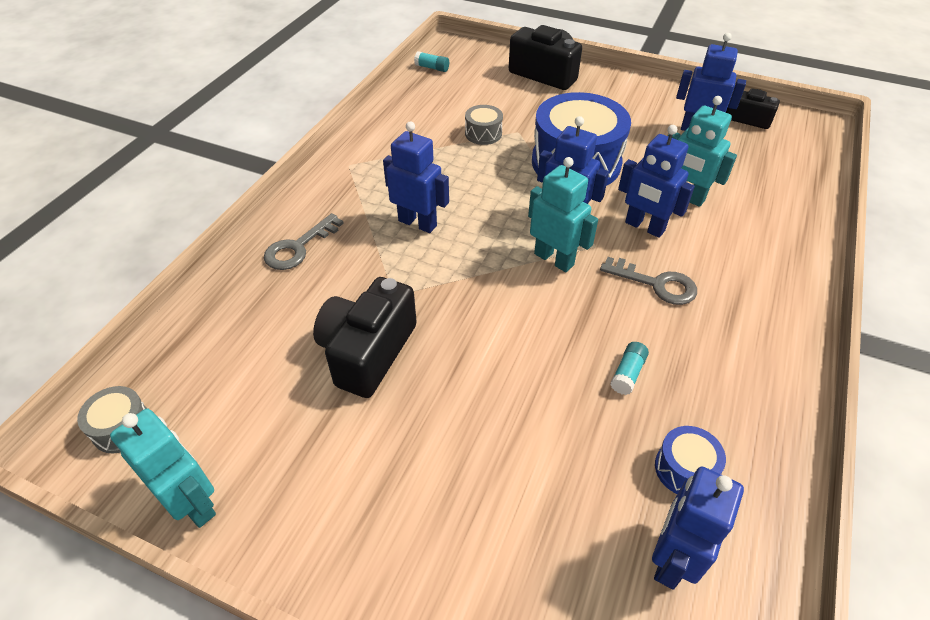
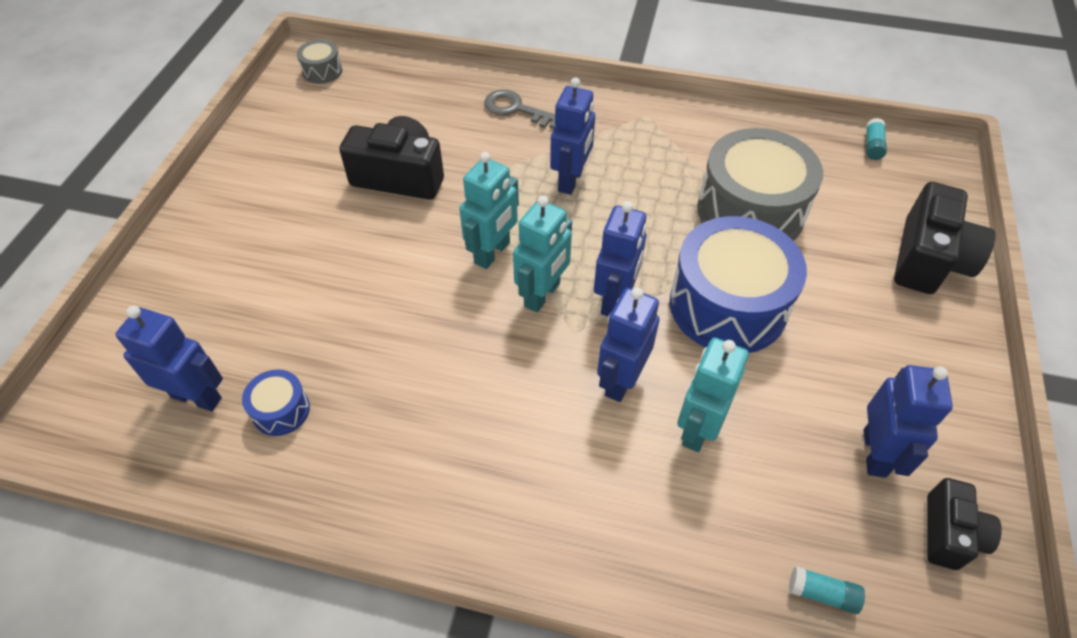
camera: 80 degrees right, 5 degrees up
(193, 503) = (263, 119): turquoise robot -> turquoise robot (492, 253)
(483, 134) = (750, 211): grey drum -> grey drum, size x2.28
(627, 373) = (390, 364): turquoise glue stick -> turquoise glue stick (822, 594)
(656, 284) = (522, 391): grey key -> none

